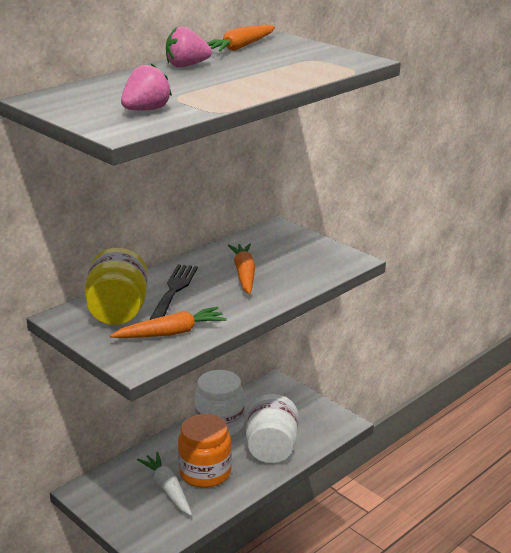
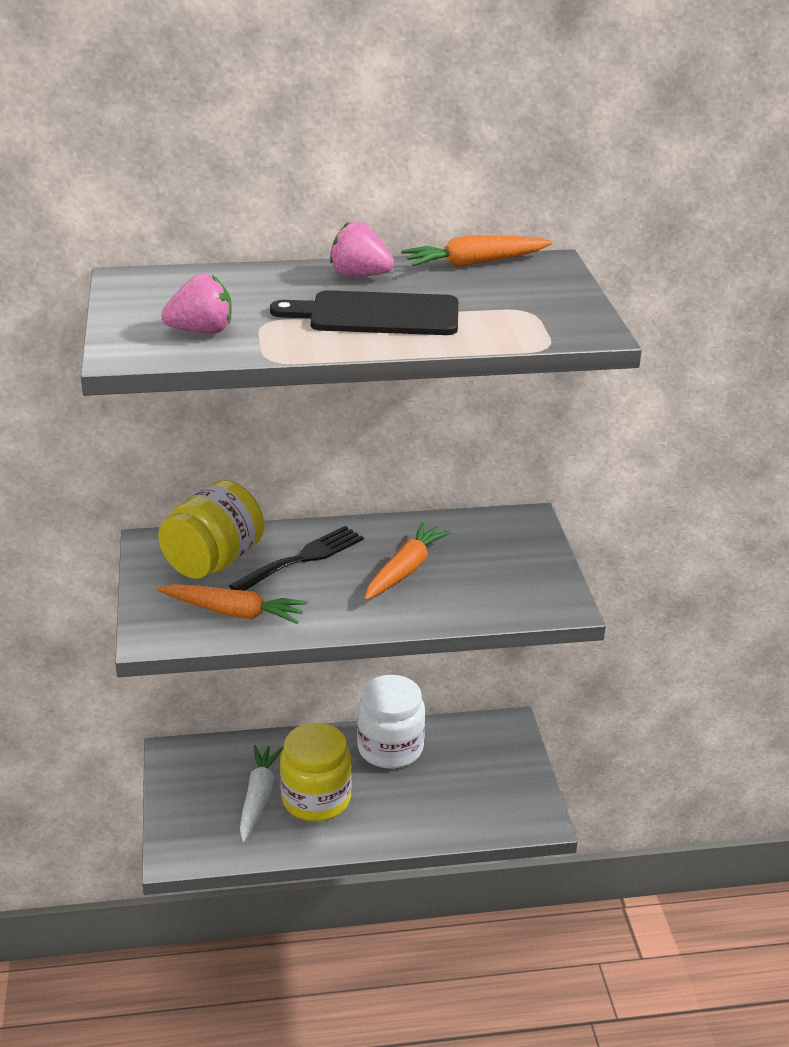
camera: 35 degrees right, 5 degrees up
(205, 472) = (316, 799): orange jar -> yellow jar
(236, 79) = (377, 315): none -> black cutting board
(271, 448) = (419, 808): white jar -> none

